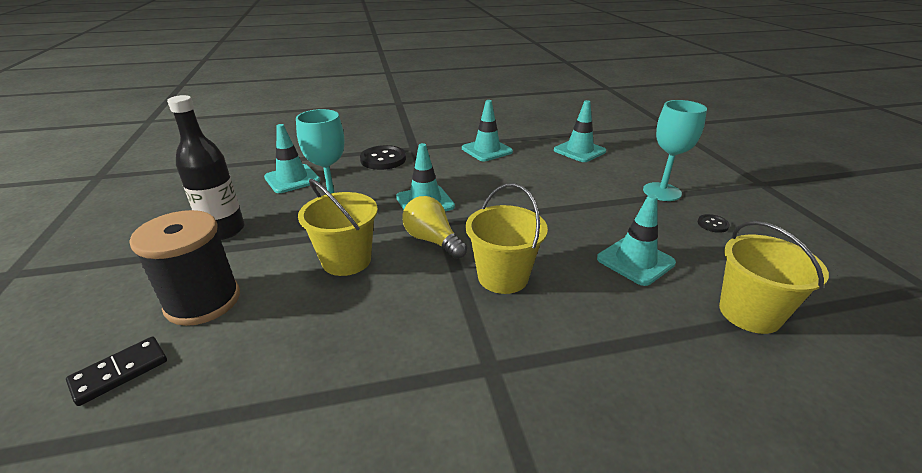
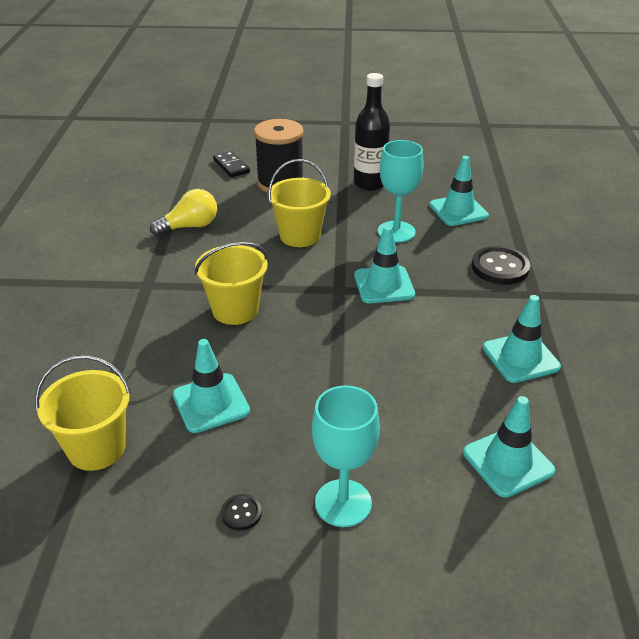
camera: 105 degrees right, 5 degrees up
(432, 240) = (309, 280): yellow light bulb -> yellow light bulb (190, 226)

